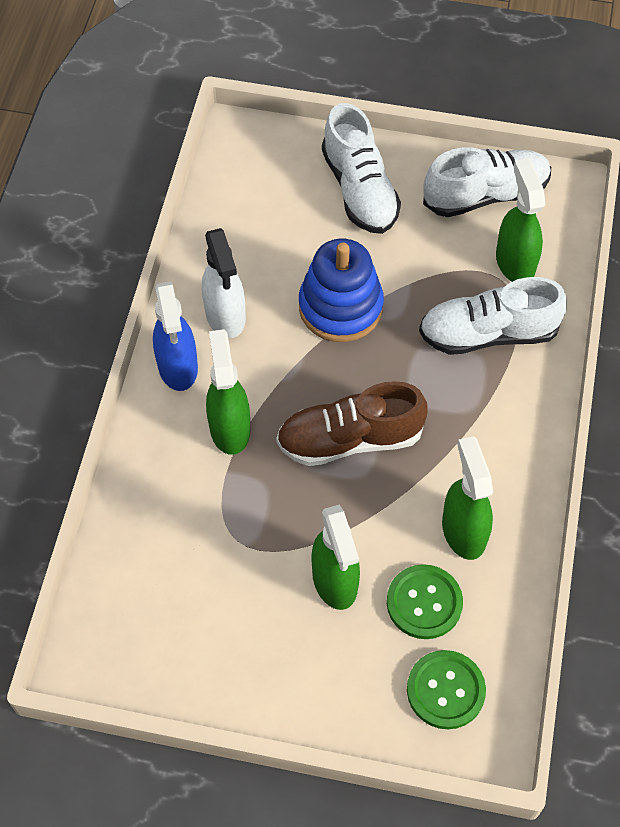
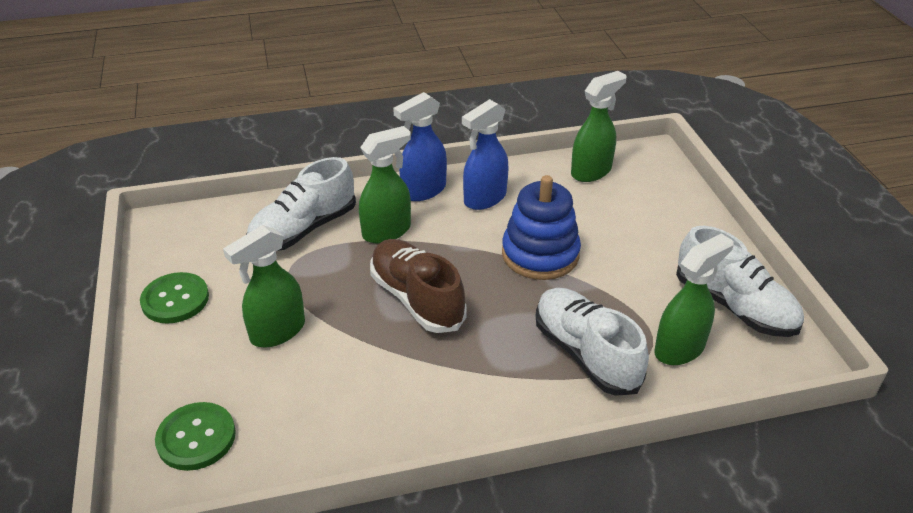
camera: 65 degrees right, 20 degrees down
(225, 316) = (484, 198): white spray bottle -> blue spray bottle
(359, 190) = (664, 229): white shoe -> white shoe (303, 229)
(424, 603) = (280, 395): green button -> green button (175, 300)
(463, 531) = (365, 400): green spray bottle -> green spray bottle (591, 171)

